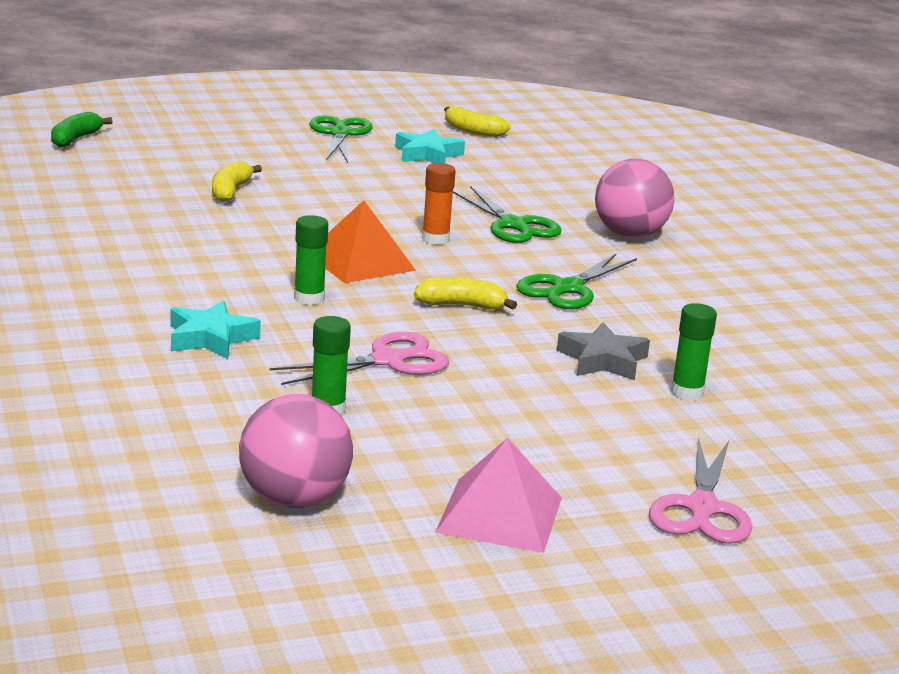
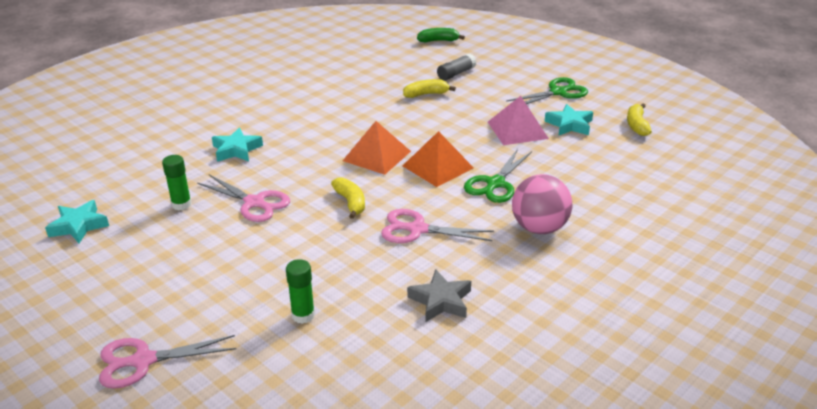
camera: 65 degrees right, 10 degrees up
(198, 160) = (456, 74): none -> grey glue stick
(294, 499) = (79, 226): pink ball -> turquoise star
(309, 299) = (310, 158): green glue stick -> none
(435, 239) = (438, 167): orange glue stick -> orange pyramid
(500, 514) = (96, 290): pink pyramid -> pink pyramid (517, 130)
(567, 288) = (417, 229): green scissors -> pink scissors
(603, 360) = (321, 271): grey star -> grey star (440, 301)

